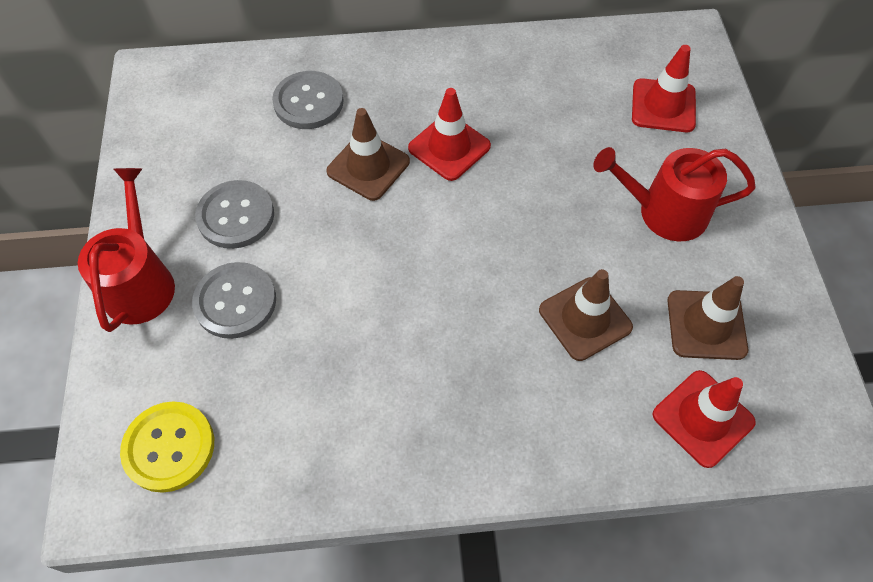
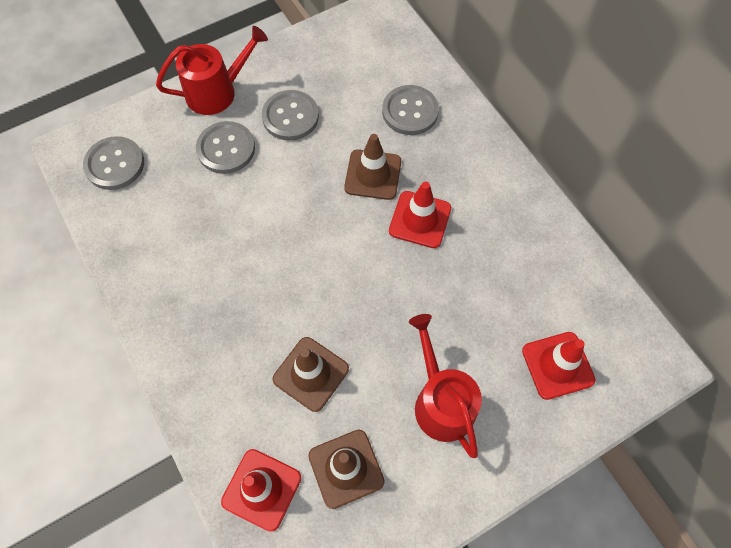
camera: 65 degrees right, 5 degrees up
(169, 447) = (115, 164): yellow button -> grey button

